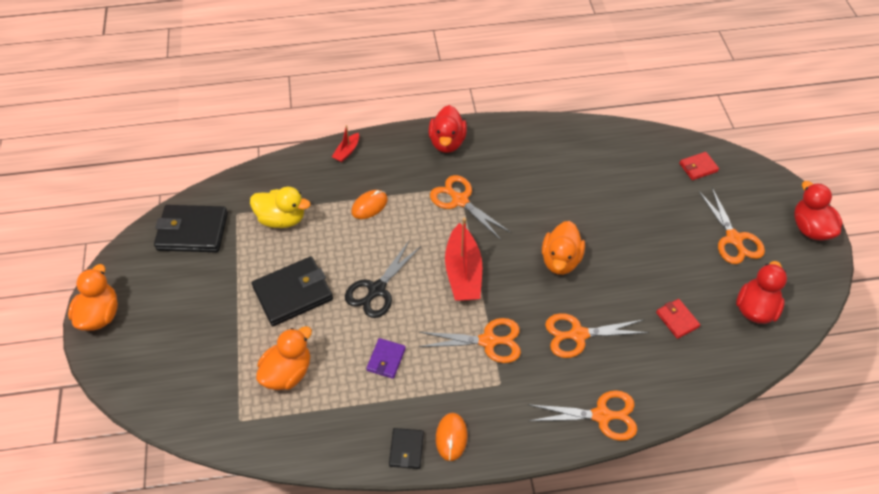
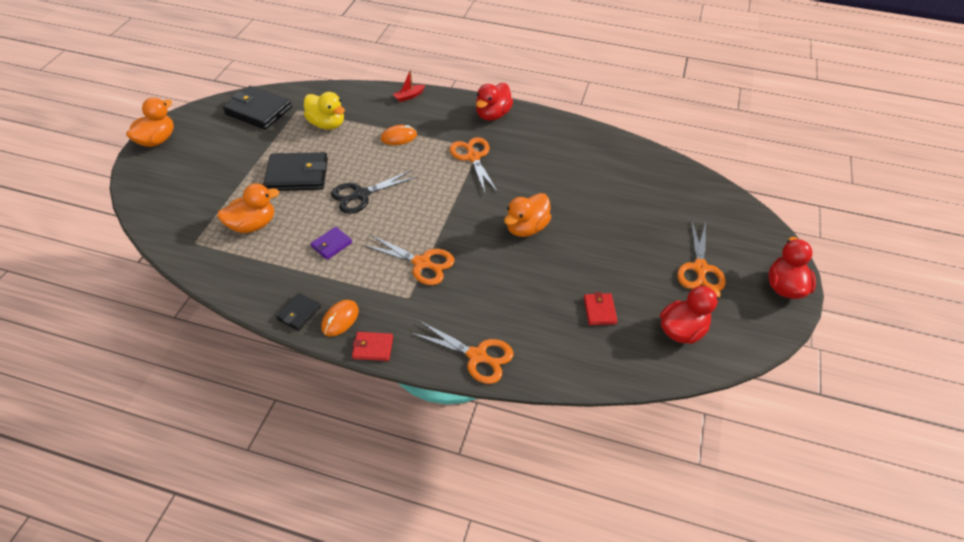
camera: 25 degrees right, 5 degrees down
(463, 272) = (438, 207): red boat -> none
(578, 334) = (501, 288): orange scissors -> none
(698, 167) = (704, 202): red wallet -> red wallet (373, 347)

